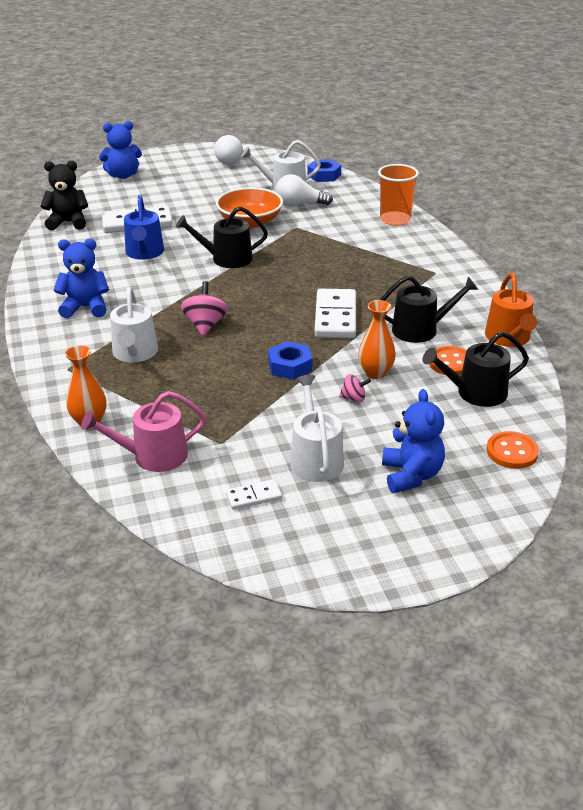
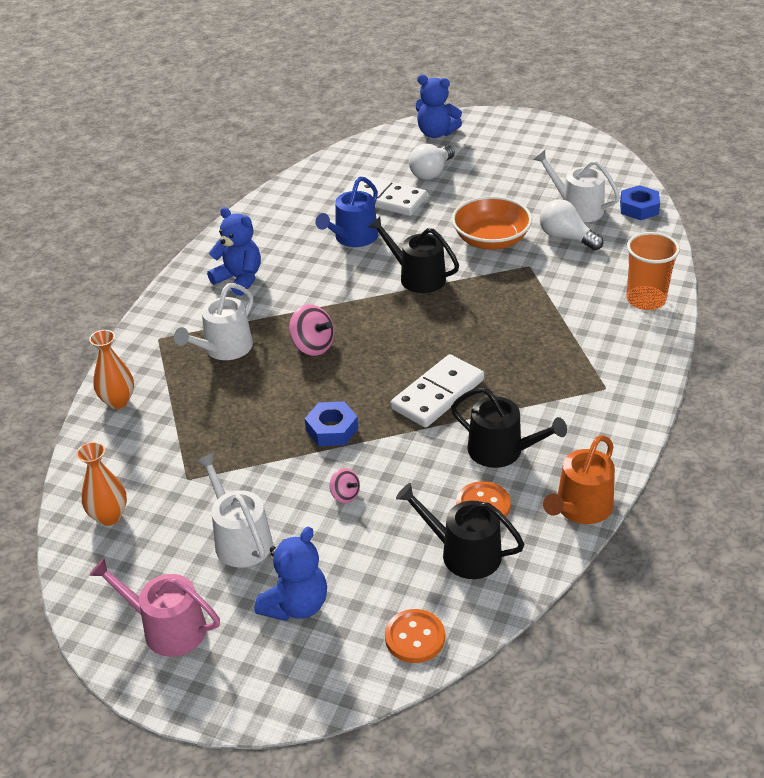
camera: 40 degrees right, 5 degrees up
(68, 222) = (327, 174): black teddy bear -> none
(153, 456) = (125, 462): pink watering can -> pink watering can (167, 628)
(205, 325) = (313, 346): pink spinning top -> pink spinning top turned 90 degrees clockwise
(229, 160) = (560, 150): white light bulb -> white light bulb (431, 172)
(253, 496) = (151, 546): white domino -> none
(315, 458) = (239, 539): white watering can -> white watering can turned 60 degrees counterclockwise
(375, 373) = (398, 478): orange vase -> orange vase (109, 516)

